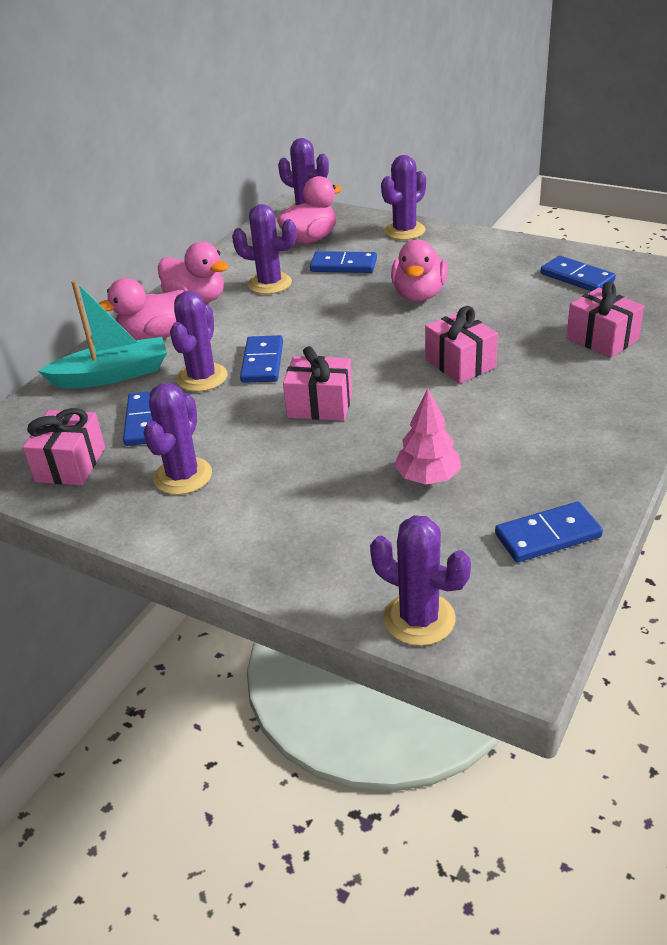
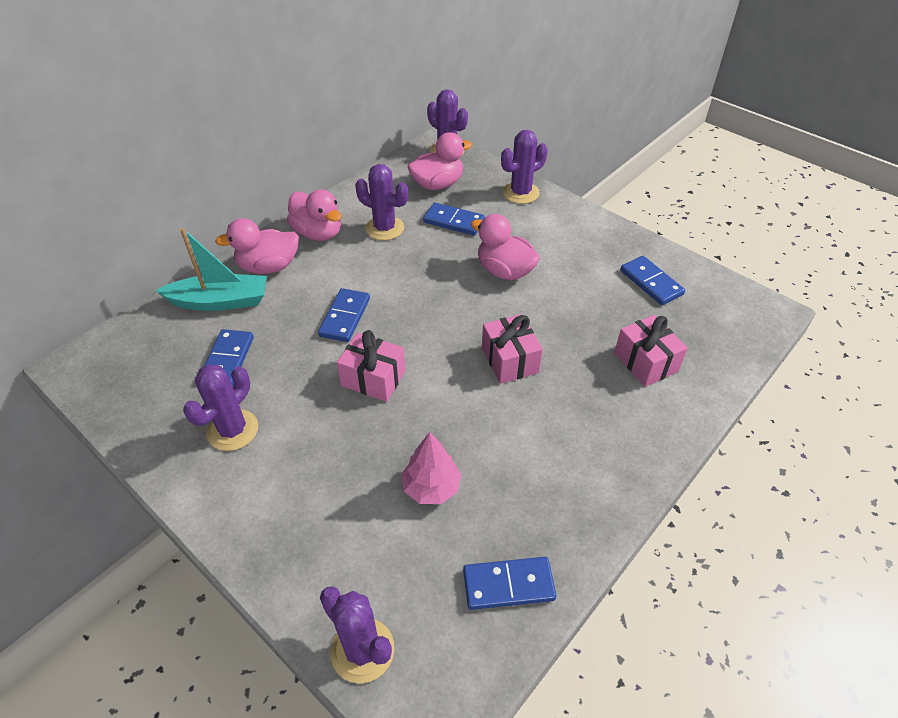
camera: 10 degrees right, 10 degrees up
(70, 464) = (151, 393): pink gift -> none
(202, 377) = (289, 322): purple cactus -> none
(419, 295) = (504, 271): pink duck -> pink duck turned 105 degrees clockwise

